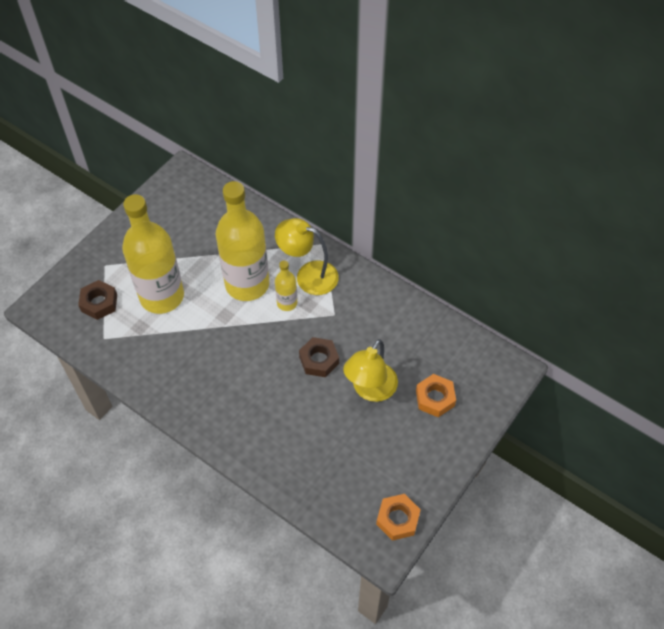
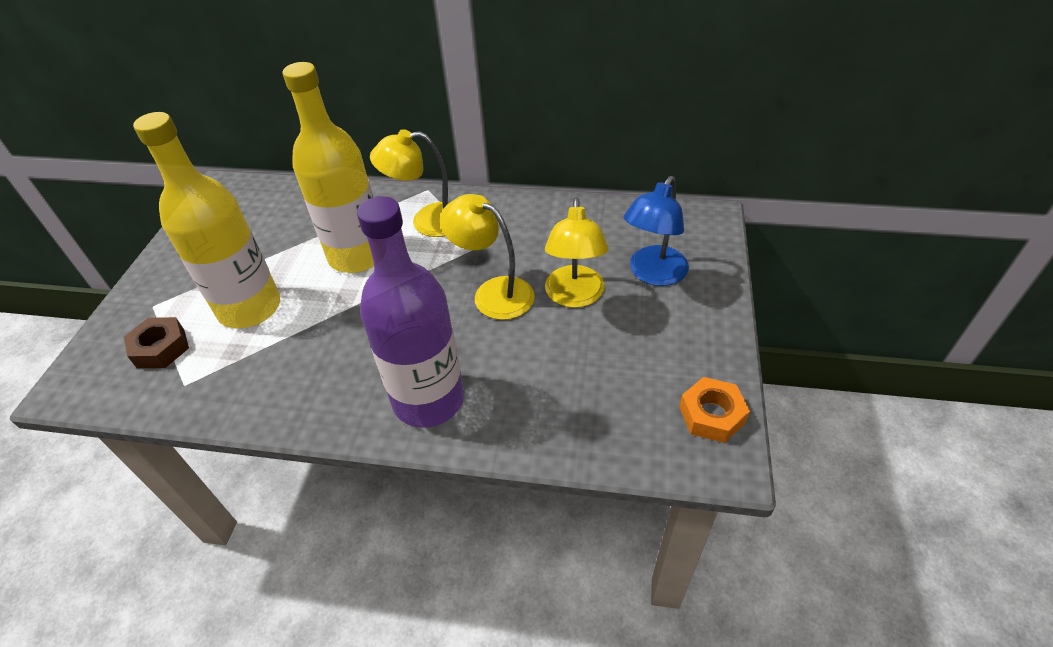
camera: 25 degrees left, 10 degrees down
(237, 421) = (428, 399): none -> purple bottle
(287, 303) = (418, 255): yellow bottle -> none
(319, 360) = (493, 293): brown nut -> yellow lamp
(435, 398) = (653, 274): orange nut -> blue lamp

